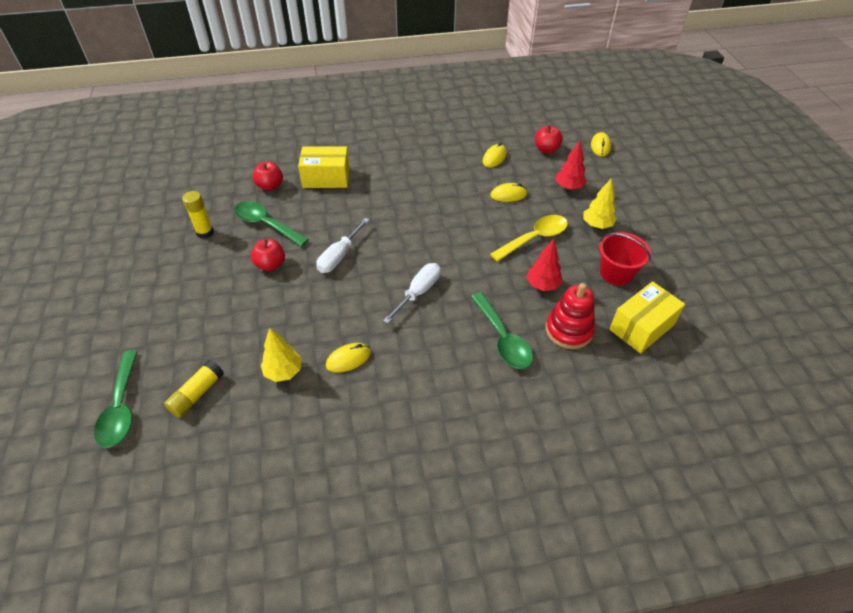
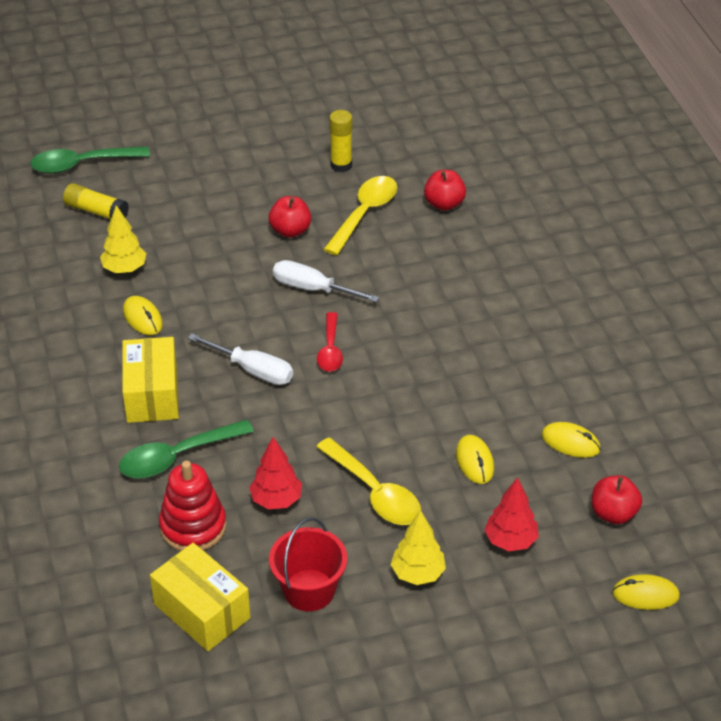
camera: 85 degrees right, 5 degrees down
(266, 224) = (364, 213): green spoon -> yellow spoon
(326, 178) = (474, 255): yellow box -> yellow box (152, 394)
(404, 250) = (330, 350): none -> red spoon

